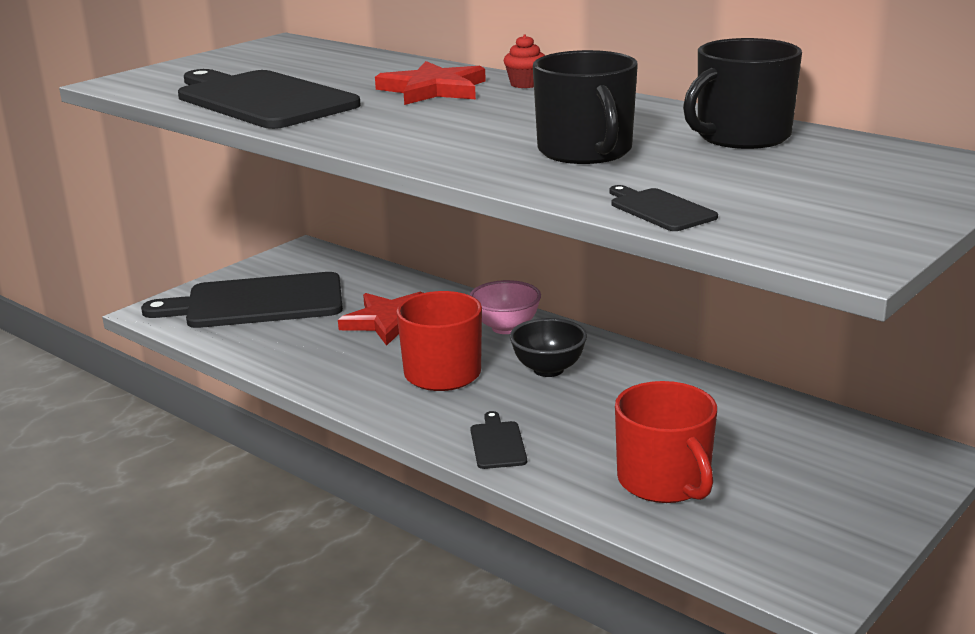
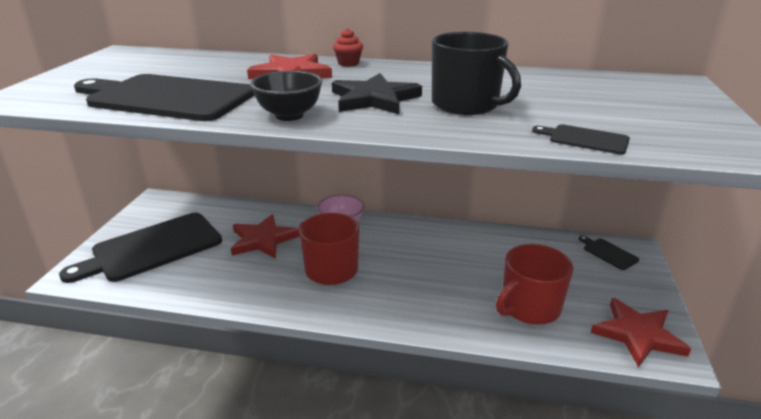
camera: 30 degrees left, 5 degrees up
(483, 130) = (374, 99): none -> black star
(497, 443) = (412, 312): black cutting board -> black cutting board (608, 253)
(548, 369) = (393, 249): black bowl -> black bowl (289, 115)
(664, 481) = (529, 307): red mug -> red mug turned 105 degrees clockwise
(741, 137) = (536, 81): black mug -> none
(791, 554) = (638, 334): none -> red star

